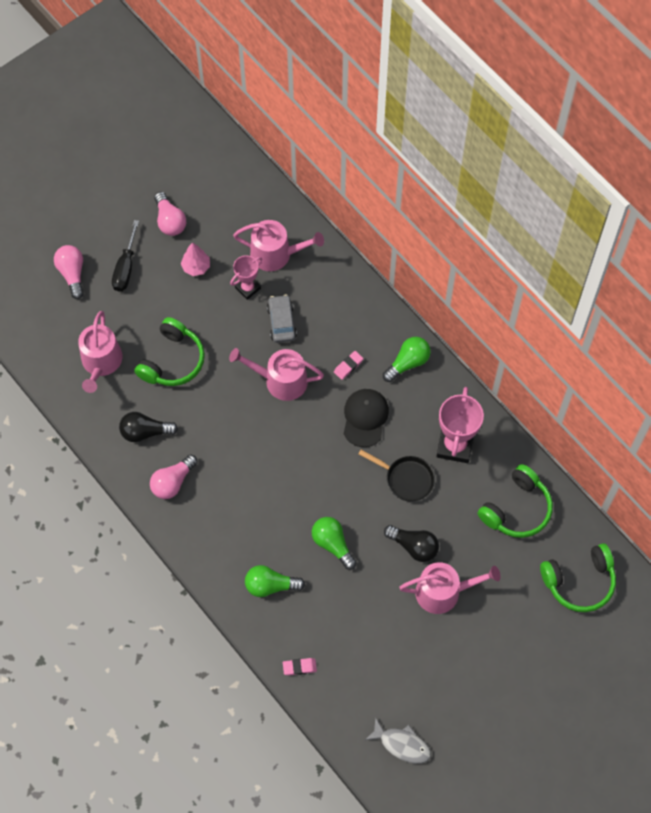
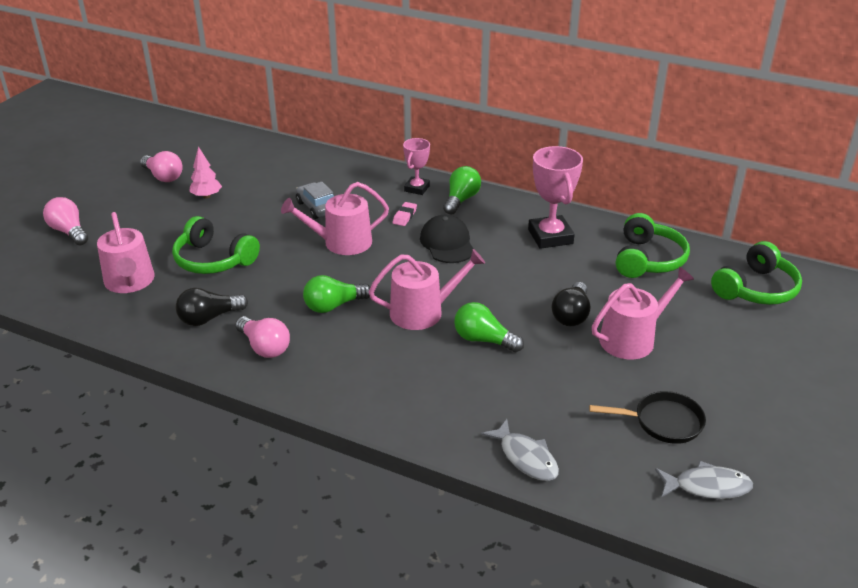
camera: 25 degrees left, 30 degrees down
(126, 267) = (129, 214): black screwdriver -> none
(172, 360) = (214, 260): green headphones -> green headphones turned 120 degrees clockwise
(173, 482) = (264, 347): pink light bulb -> pink light bulb turned 60 degrees counterclockwise
(248, 288) = (268, 196): pink trophy -> pink trophy (417, 188)
(270, 585) = (437, 396): green light bulb -> green light bulb (334, 306)
(276, 254) = (285, 171): pink watering can -> pink watering can (423, 312)
(299, 667) = (526, 457): pink eraser -> grey fish
(406, 479) = (522, 271): black pan -> black pan (663, 422)
(414, 546) = (571, 315): black light bulb -> black light bulb turned 105 degrees clockwise

